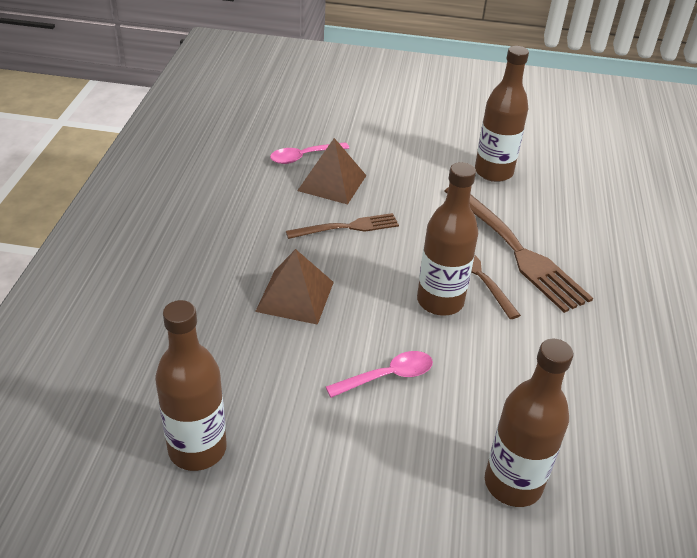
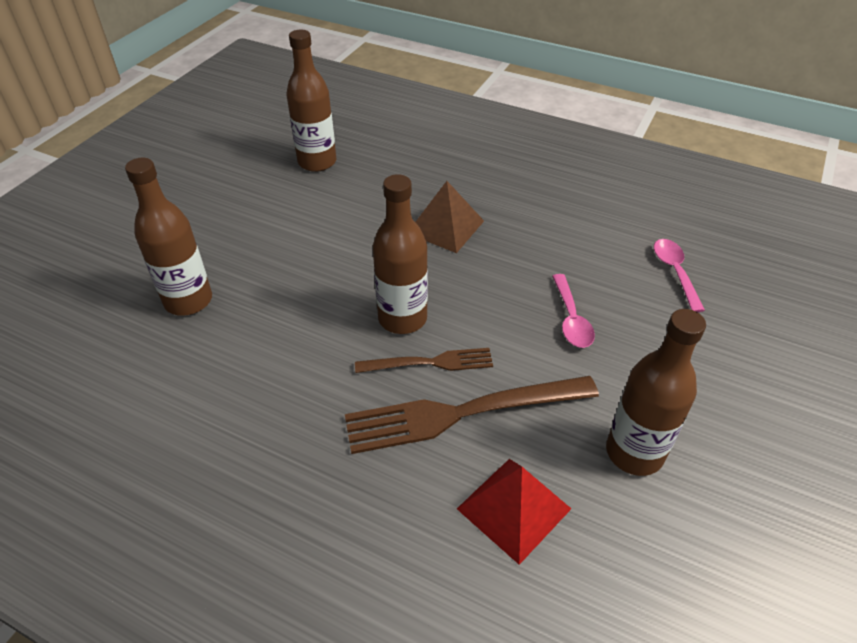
camera: 110 degrees right, 5 degrees up
(332, 183) = (620, 284): brown pyramid -> none
(348, 227) = (537, 280): brown fork -> none
(387, 376) = (329, 260): pink spoon -> pink spoon (571, 319)
(571, 217) = (514, 509): none -> red pyramid

